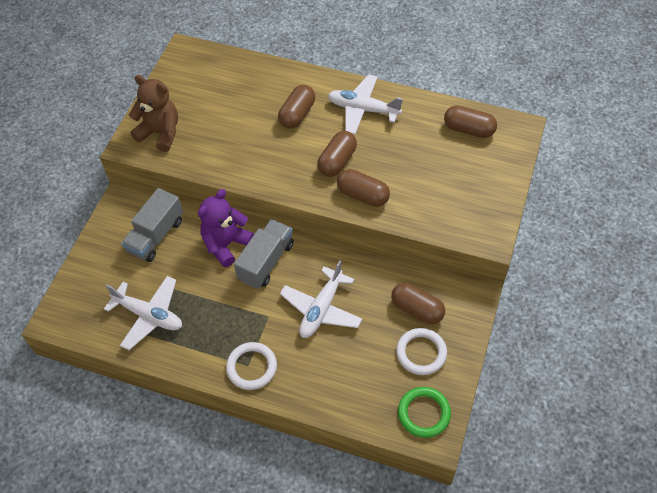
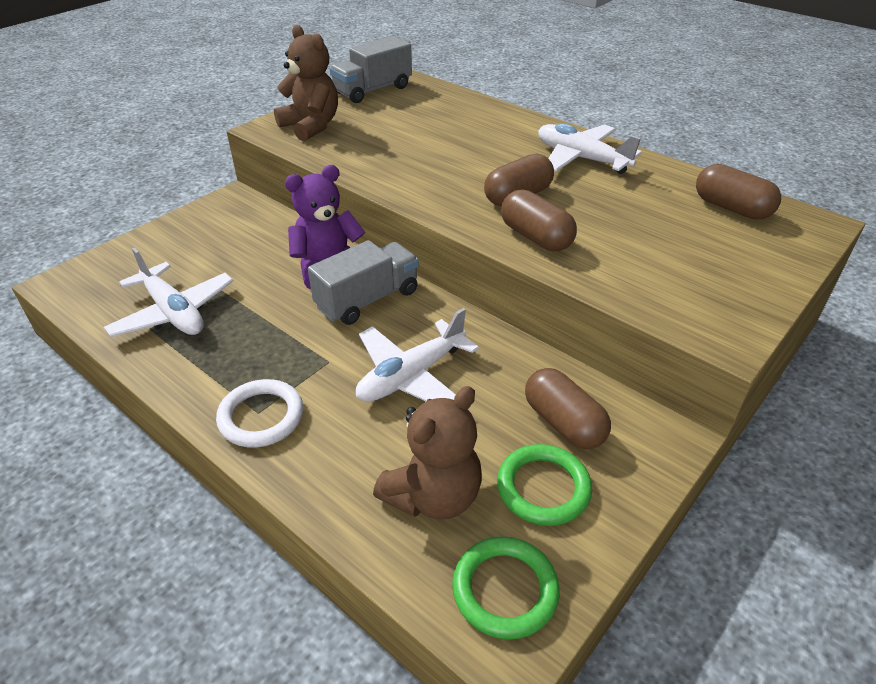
camera: 20 degrees right, 15 degrees down
(156, 236) = (248, 237): grey truck -> grey truck (373, 90)
(297, 114) = (490, 145): brown capsule -> none
(368, 378) = (433, 495): none -> brown teddy bear
(421, 353) = (543, 488): white ring -> green ring

